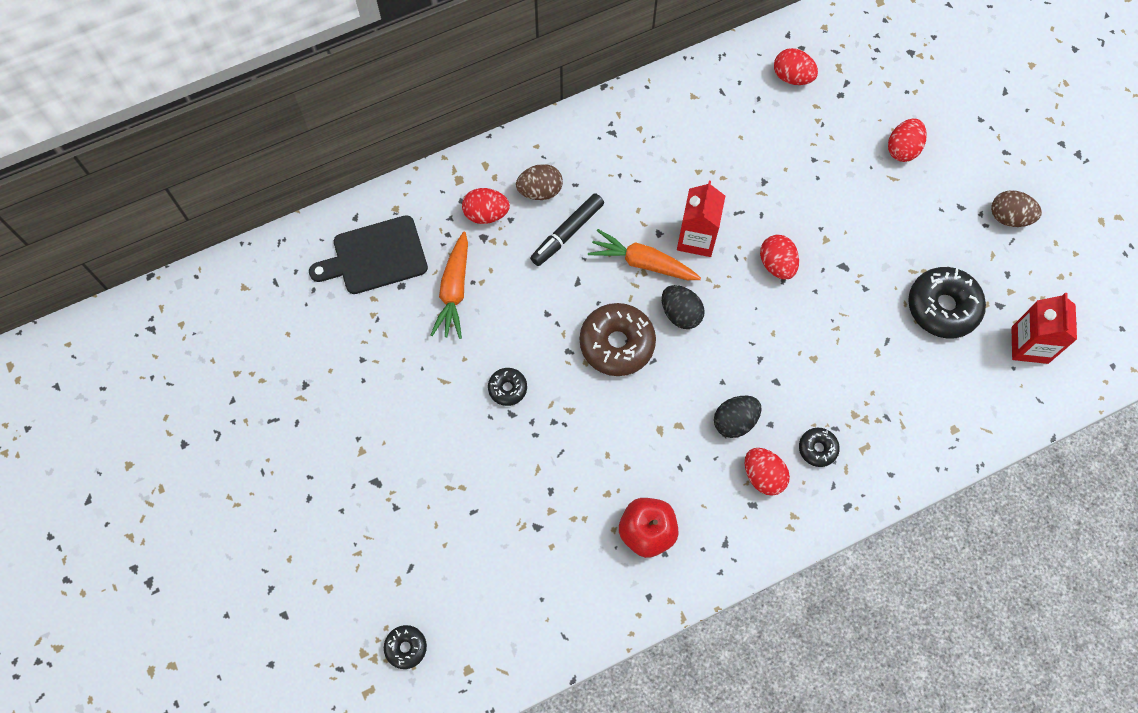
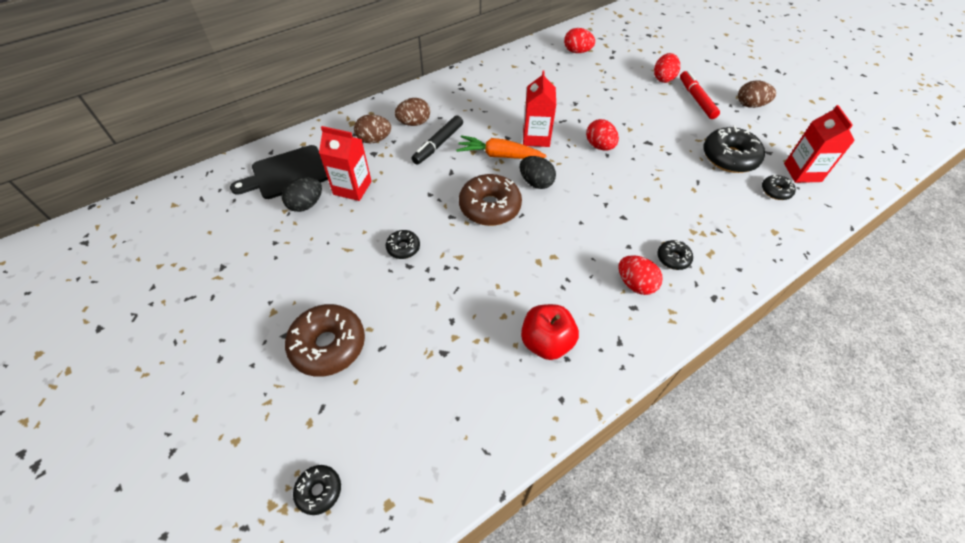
camera: 10 degrees left, 15 degrees down
(419, 500) = (328, 345): none -> brown donut
(454, 291) = (352, 188): orange carrot -> red carton
(486, 214) = (374, 140): red egg -> brown egg
(734, 421) = (599, 248): black egg -> black egg (306, 204)
(936, 196) = (696, 99): none -> red marker
(981, 370) = (775, 191): none -> black donut

